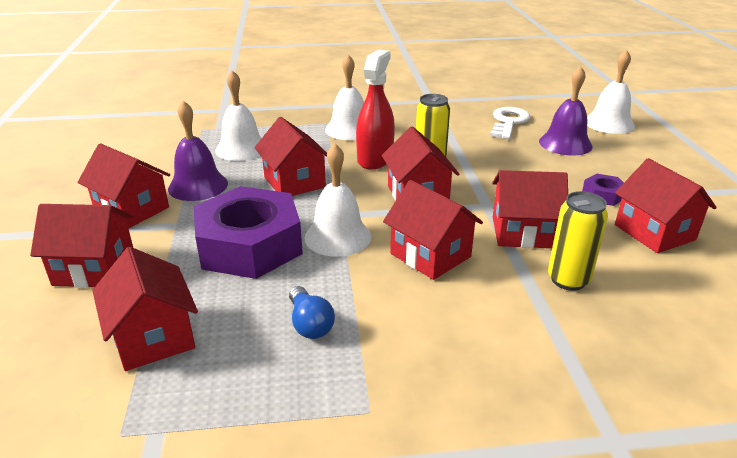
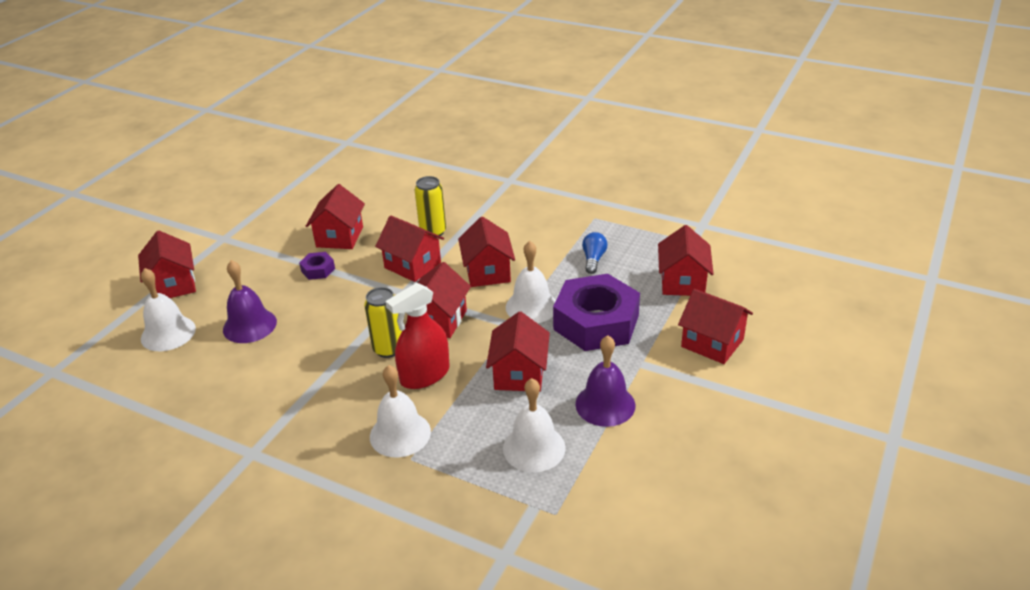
camera: 145 degrees left, 5 degrees up
(132, 210) = (673, 395): red house -> red house (173, 285)
(508, 122) = (242, 374): white key -> none

